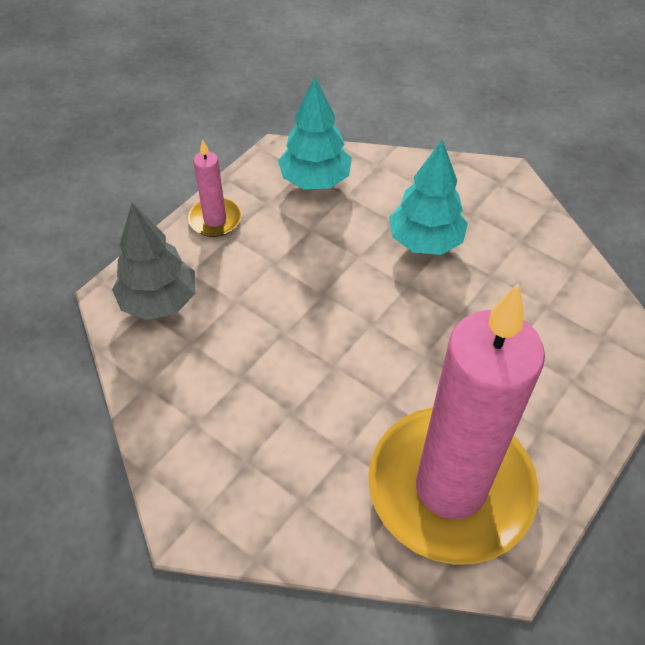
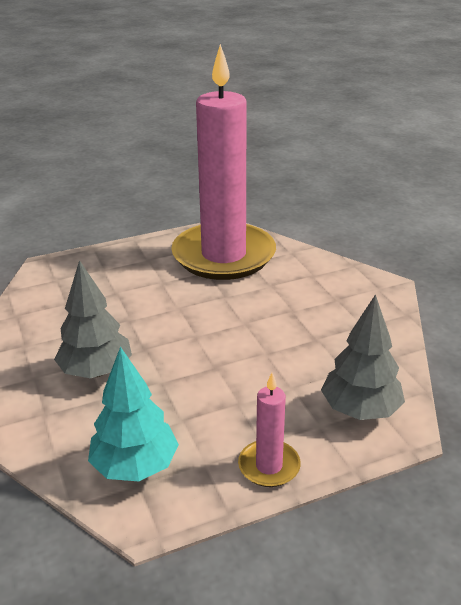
camera: 150 degrees left, 20 degrees down
(425, 241) = (96, 371): turquoise tree -> grey tree

